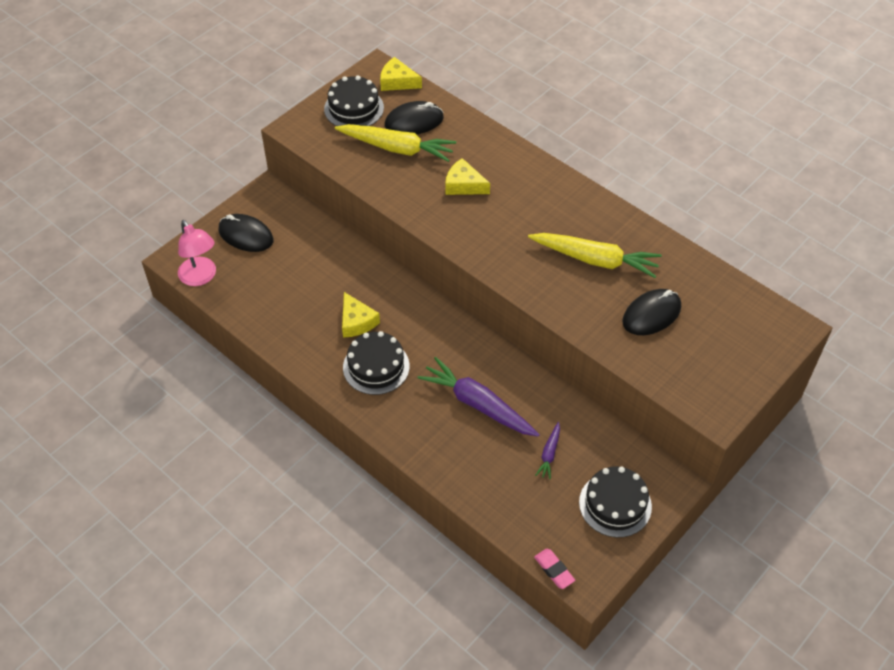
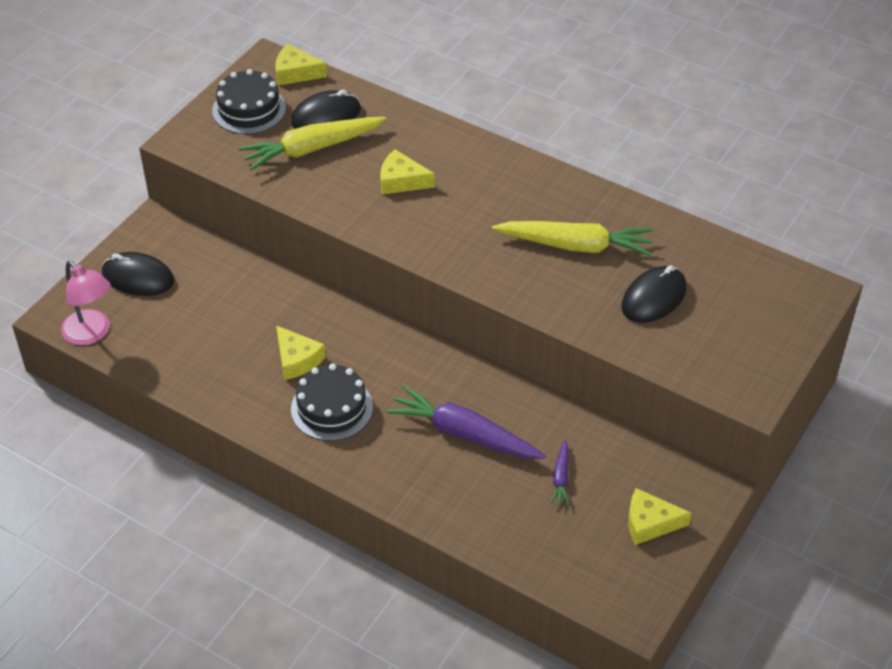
camera: 10 degrees left, 5 degrees down
(397, 148) = (312, 149): yellow carrot -> yellow carrot turned 150 degrees clockwise
(554, 570) = (594, 607): pink eraser -> none
(615, 504) = (650, 523): black cake -> yellow cheese

